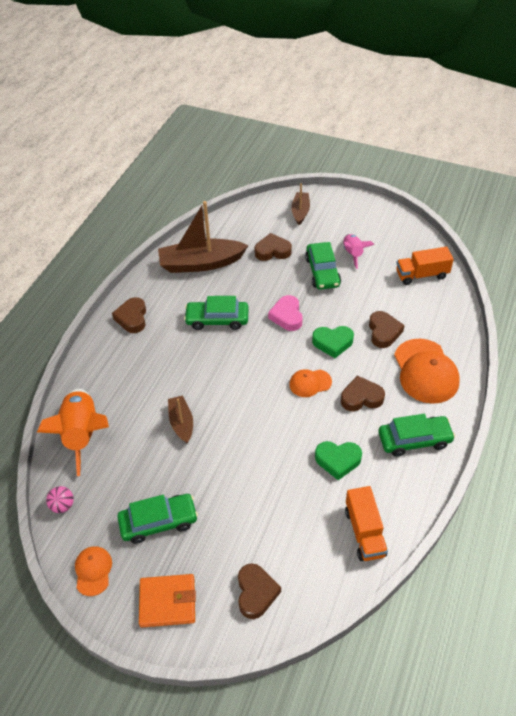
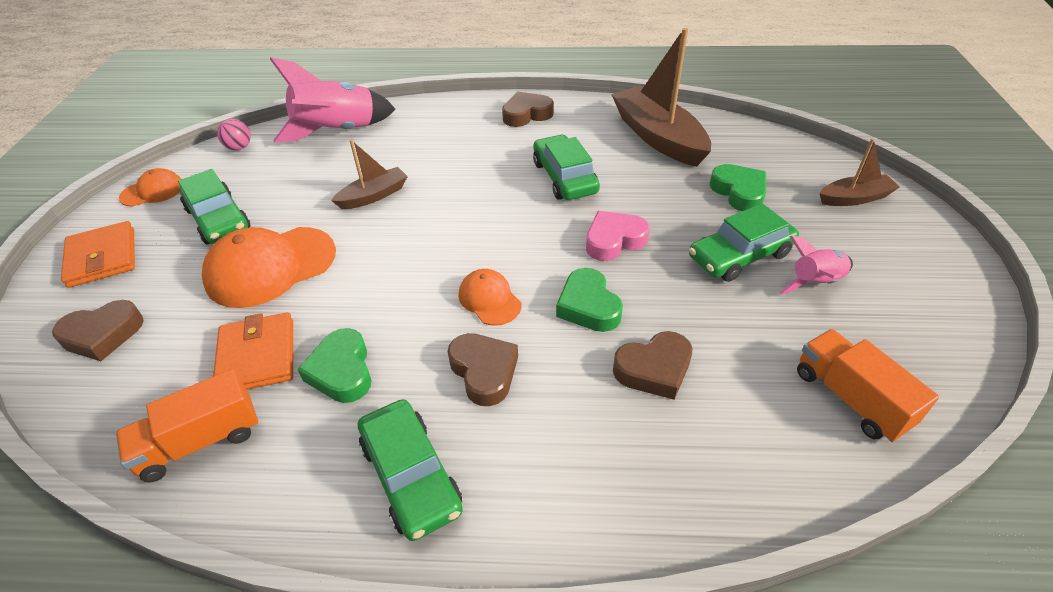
camera: 70 degrees right, 5 degrees down
(82, 434) = (337, 132): orange rocket -> pink rocket
(272, 251) = (739, 192): brown heart -> green heart
(310, 502) = (257, 356): none -> orange wallet
(425, 371) = (590, 460): orange cap -> orange cap (270, 267)

